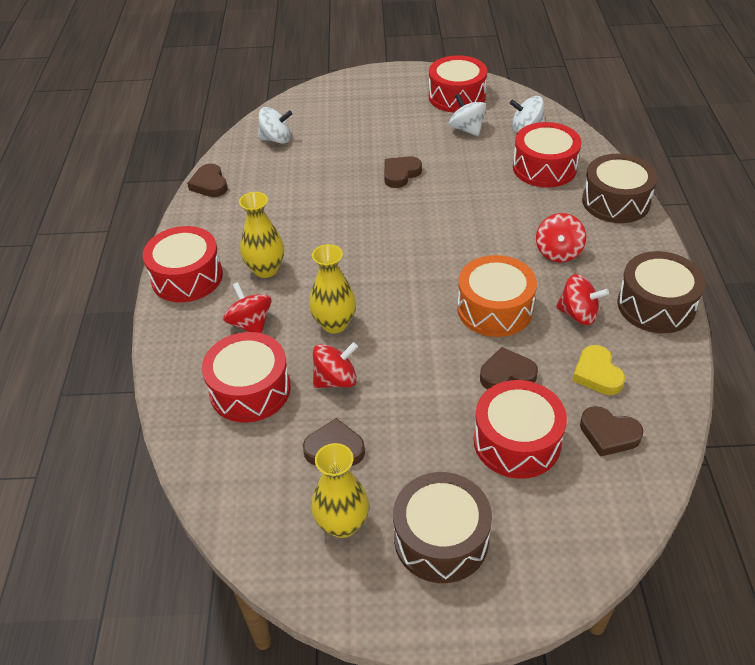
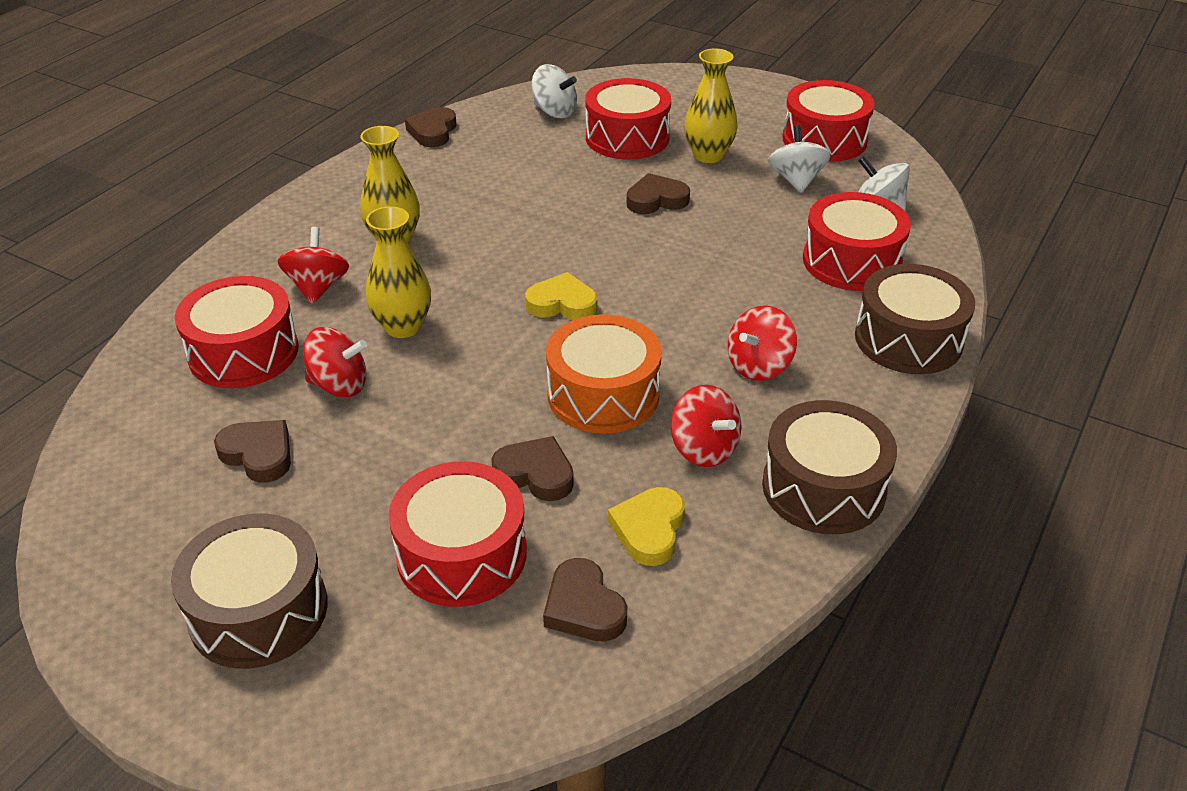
camera: 30 degrees right, 5 degrees down
(187, 277) = (308, 214): red drum -> red drum (627, 137)
(342, 524) = (179, 535): yellow vase -> yellow vase (708, 155)
(414, 264) = (562, 304): none -> yellow heart

